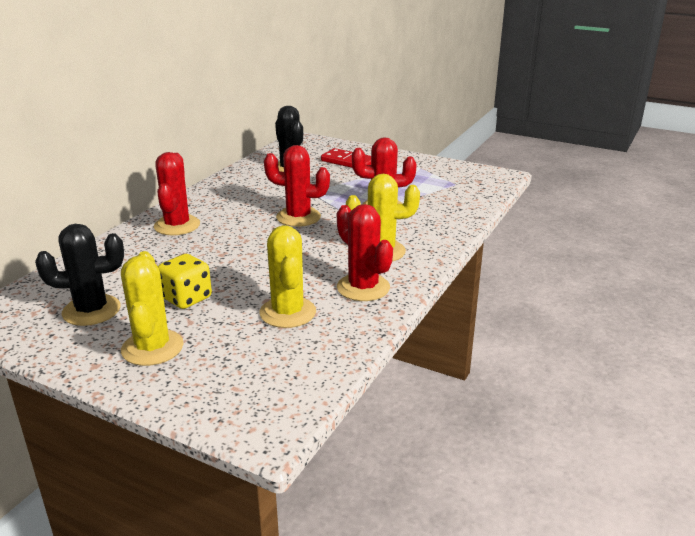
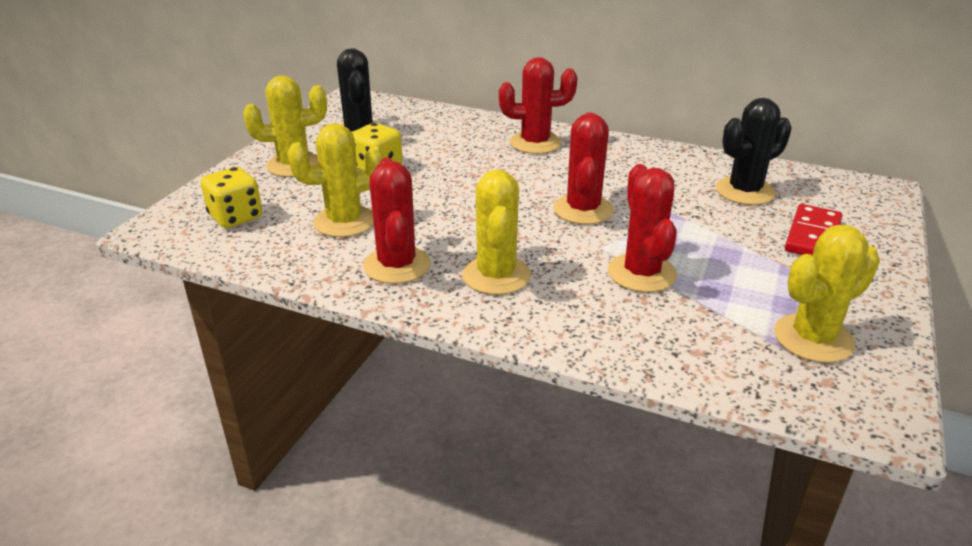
camera: 85 degrees right, 5 degrees up
(260, 375) = (236, 217): none -> yellow dice
(363, 288) = (397, 265): red cactus -> red cactus turned 60 degrees counterclockwise
(445, 177) = (813, 338): none -> yellow cactus

